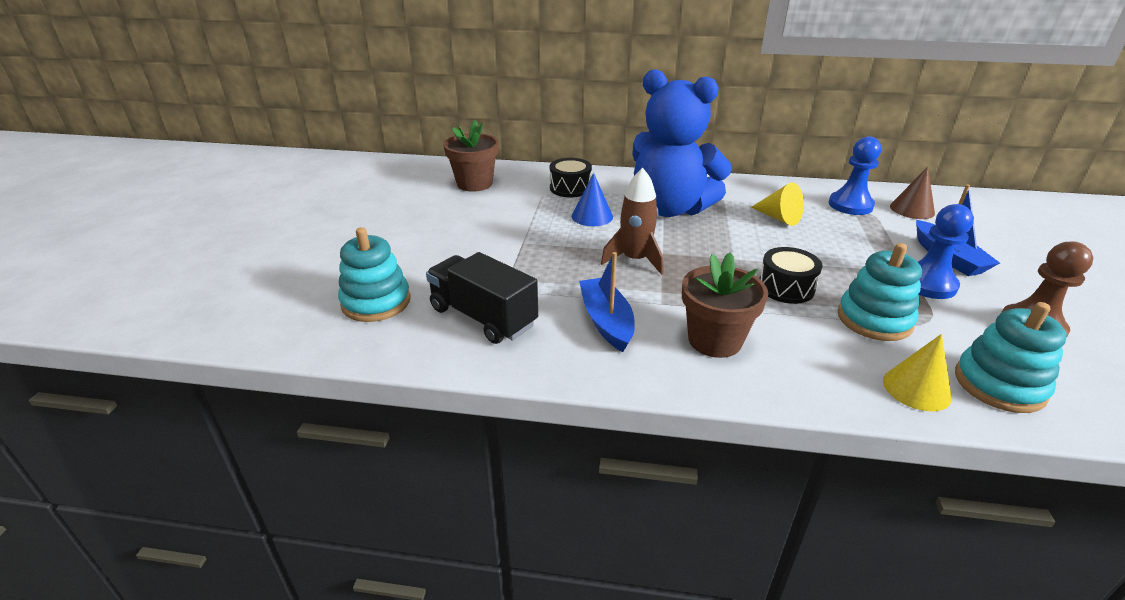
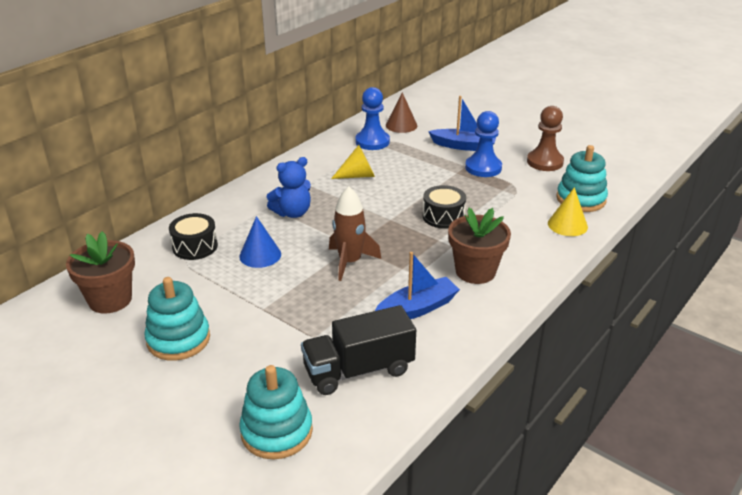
camera: 60 degrees left, 0 degrees up
(606, 321) = (417, 308): blue boat -> blue boat turned 135 degrees clockwise
(670, 209) = (292, 213): blue teddy bear -> blue teddy bear, size x0.50
(874, 319) = (501, 204): turquoise stacking toy -> turquoise stacking toy (178, 339)

